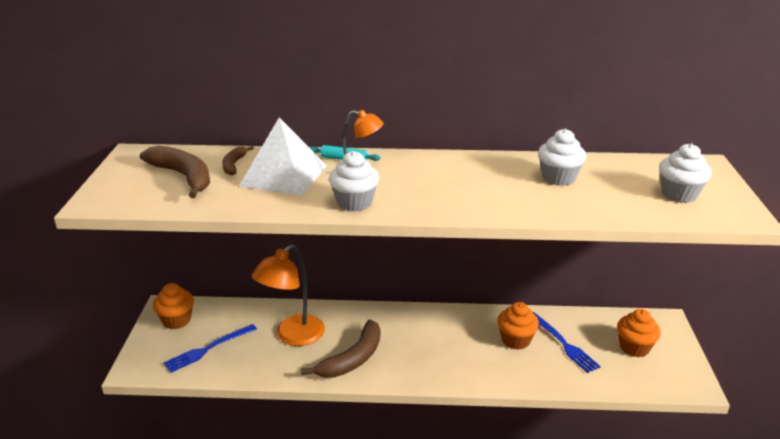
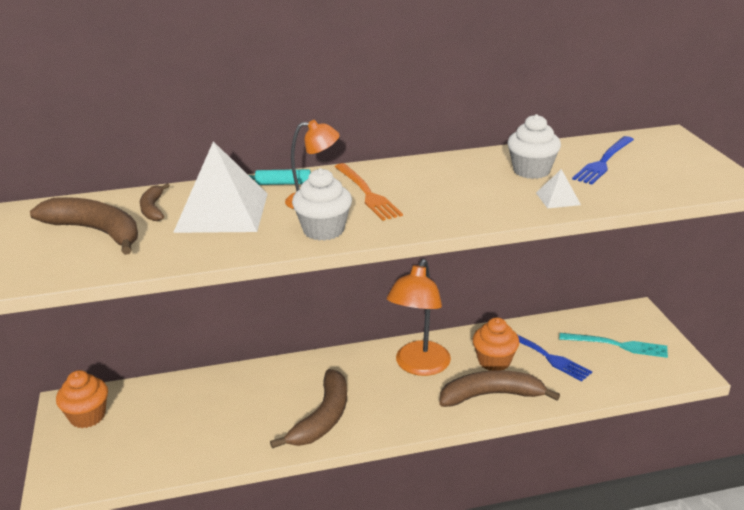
camera: 15 degrees left, 0 degrees up
(208, 349) = (142, 442): blue fork -> blue fork (603, 162)
(293, 336) = (241, 406): orange lamp -> orange lamp (419, 366)
(406, 177) = (367, 193): none -> orange fork
(501, 369) = (491, 395): none -> brown banana
(568, 206) = (558, 198): none -> white pyramid
(634, 347) = (617, 345): orange cupcake -> turquoise fork
(679, 194) = (660, 170): white cupcake -> none

